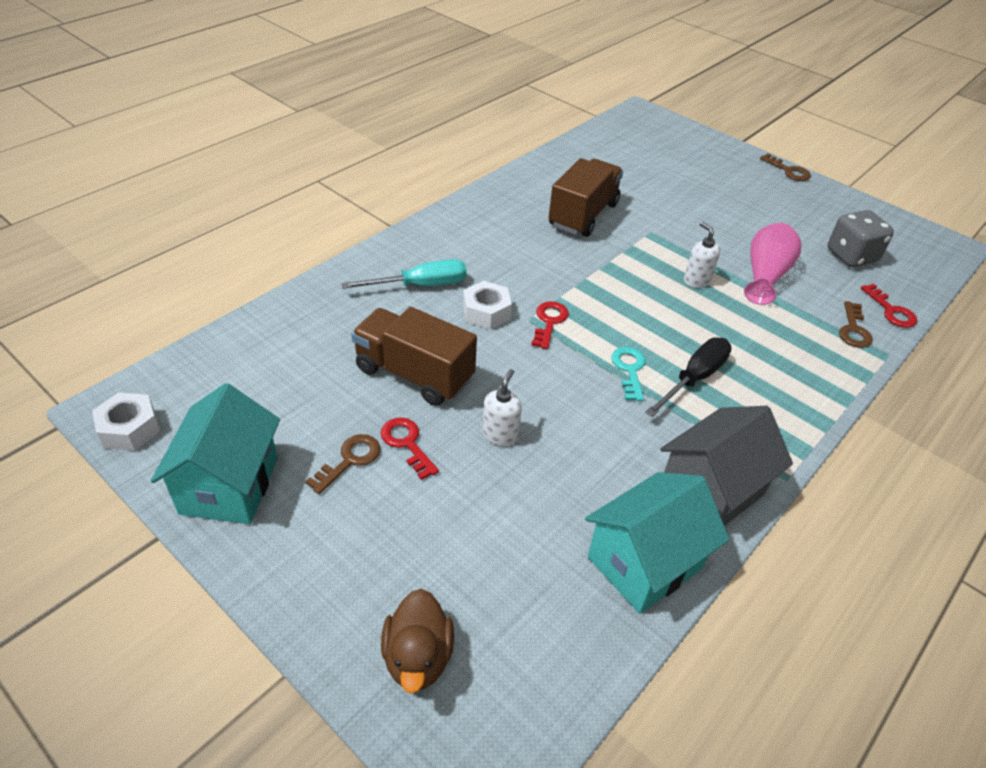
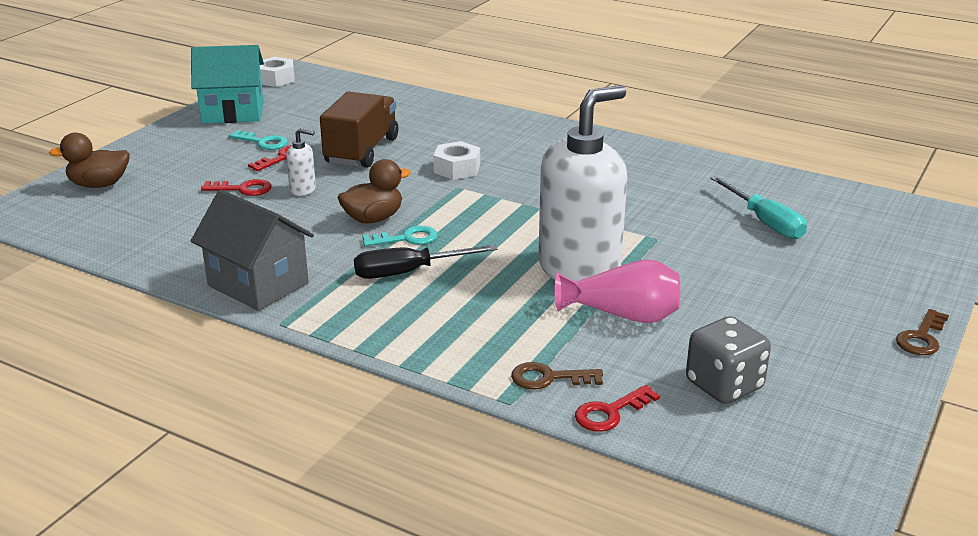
camera: 80 degrees right, 15 degrees down
(349, 460) = (263, 142): brown key -> turquoise key
(420, 285) = (478, 139): turquoise screwdriver -> turquoise screwdriver (764, 222)
(549, 322) = (458, 196): red key -> red key (242, 189)
(583, 215) = (658, 199): brown truck -> none
(583, 387) = (373, 218): none -> brown duck
(644, 563) = (177, 256): turquoise house -> none
(694, 378) = (408, 272): black screwdriver -> black screwdriver turned 135 degrees clockwise
(696, 281) = (579, 269): white soap dispenser -> white soap dispenser, size x2.50

